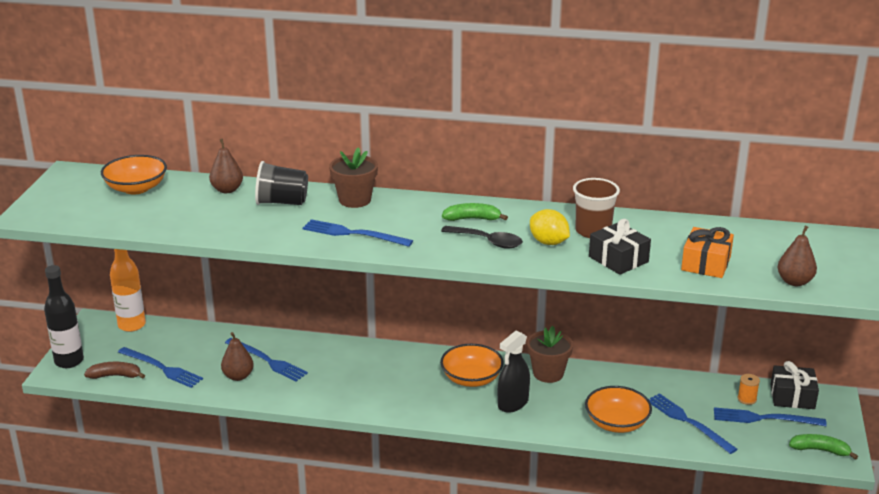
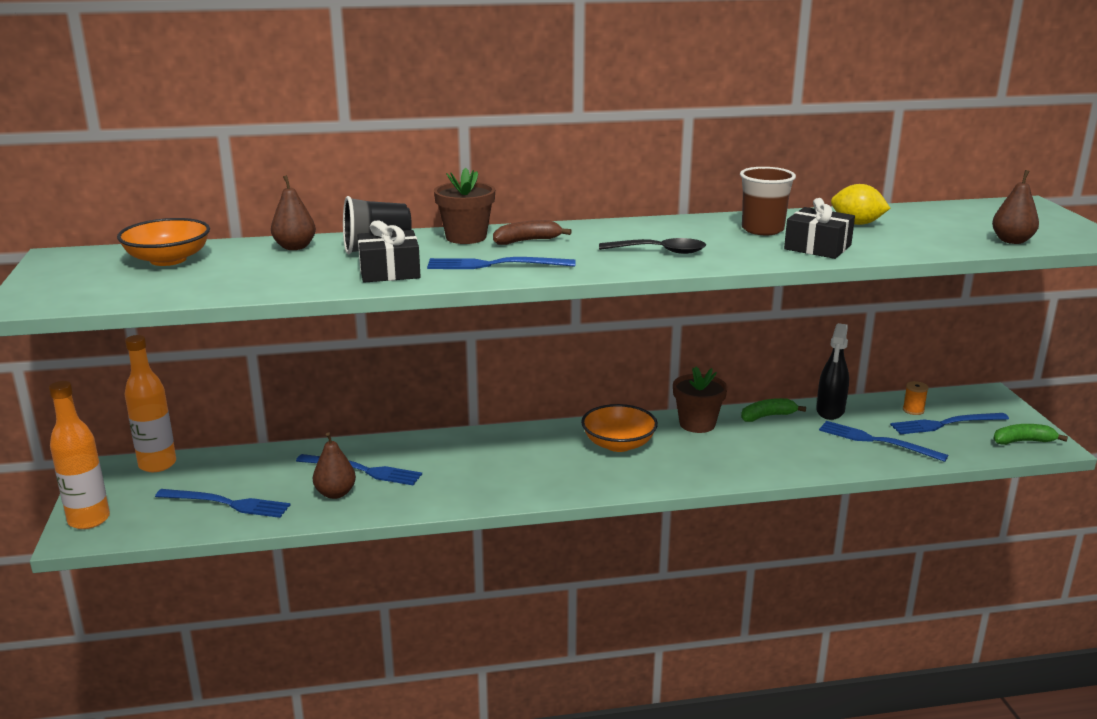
camera: 20 degrees left, 5 degrees down
(69, 361) = (89, 520): black bottle -> orange bottle
(115, 376) = (166, 524): brown banana -> brown banana (527, 241)
(472, 219) = (620, 236): green banana -> green banana (767, 416)
(513, 403) = (683, 459): black spray bottle -> black spray bottle (830, 411)
(548, 242) = (727, 244): yellow lemon -> yellow lemon (857, 223)
(616, 423) = (807, 456): orange bowl -> none
(706, 263) = (909, 239): orange gift -> none
(792, 396) = (952, 400): black gift -> black gift (389, 271)

